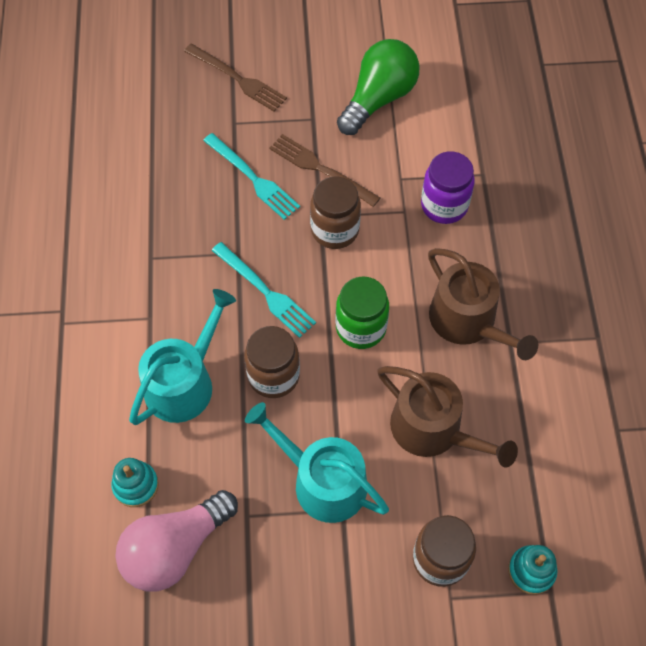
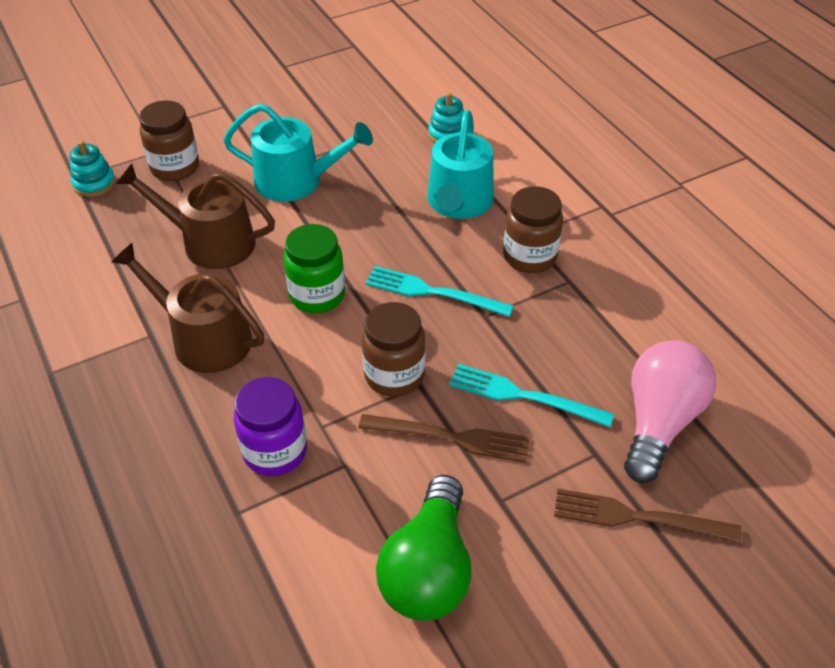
camera: 155 degrees right, 15 degrees down
(175, 548) = (391, 114): pink light bulb -> pink light bulb (659, 422)
(273, 376) = (381, 232): brown jar -> brown jar (529, 256)

